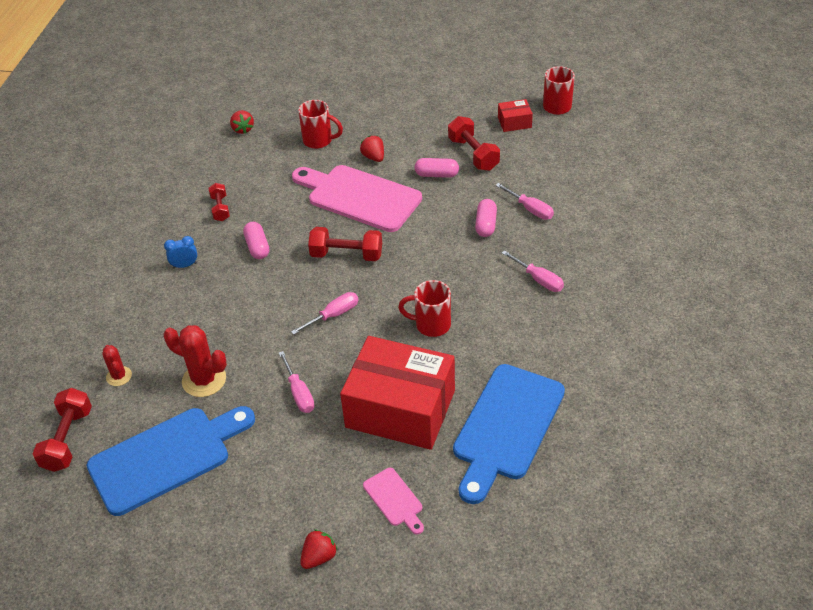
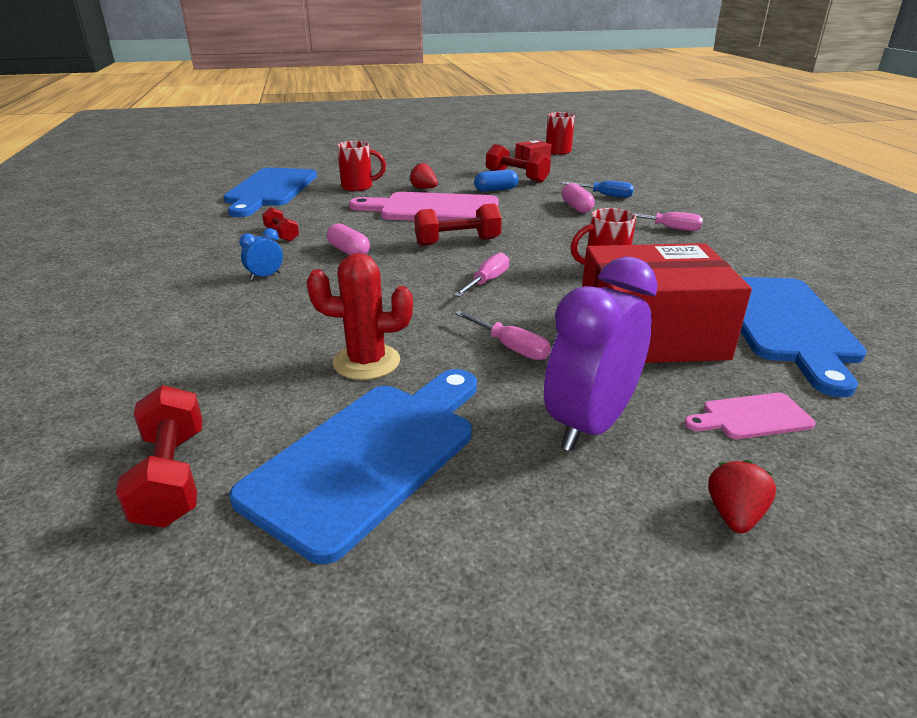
camera: 25 degrees left, 15 degrees down
(119, 376) = (228, 384): red cactus -> none
(243, 129) = (270, 190): red strawberry -> blue cutting board
(296, 474) = (590, 425): none -> purple clock
(394, 499) = (752, 417): pink cutting board -> pink cutting board turned 135 degrees clockwise
(437, 174) = (496, 190): pink capsule -> blue capsule
(530, 209) = (605, 195): pink screwdriver -> blue screwdriver

